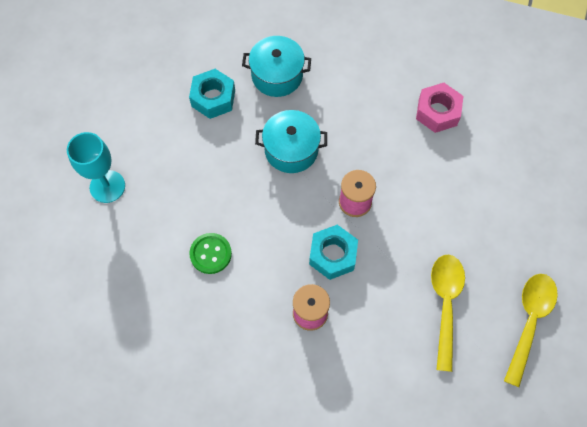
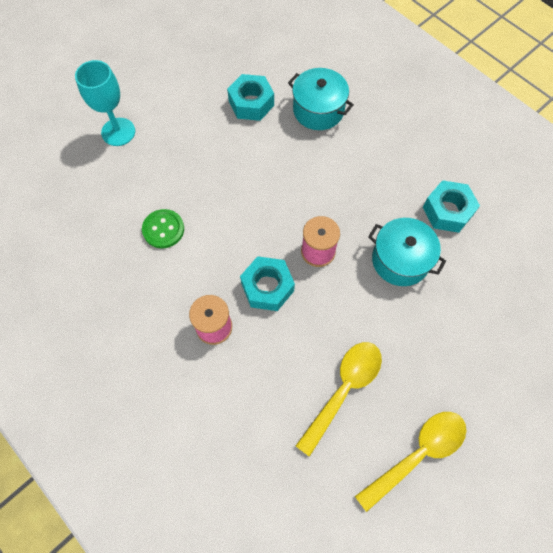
camera: 30 degrees right, 0 degrees up
(291, 150) = (290, 178): turquoise pot -> turquoise pot (400, 260)
(437, 112) = (447, 211): pink nut -> turquoise nut

